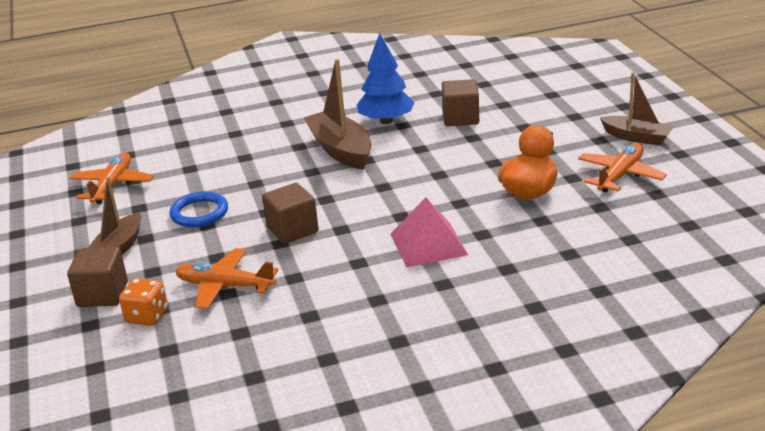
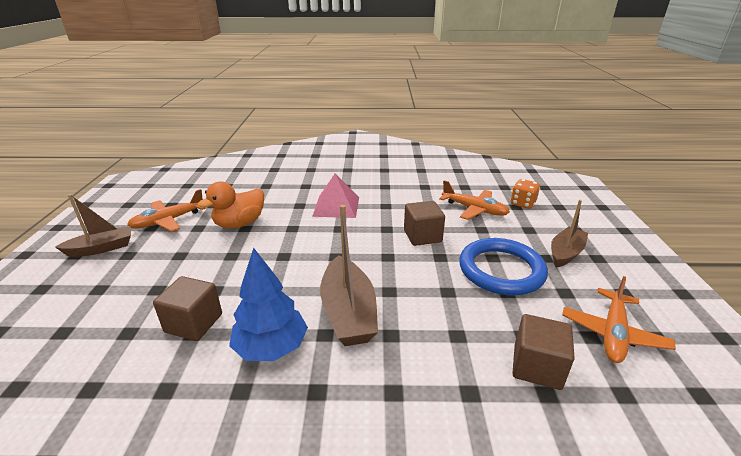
camera: 165 degrees left, 0 degrees up
(102, 294) = (560, 221): brown cube -> brown cube (537, 367)
(199, 213) = (501, 270): blue ring -> blue ring, size x1.59
(637, 137) = (101, 248): brown boat -> brown boat turned 105 degrees clockwise

